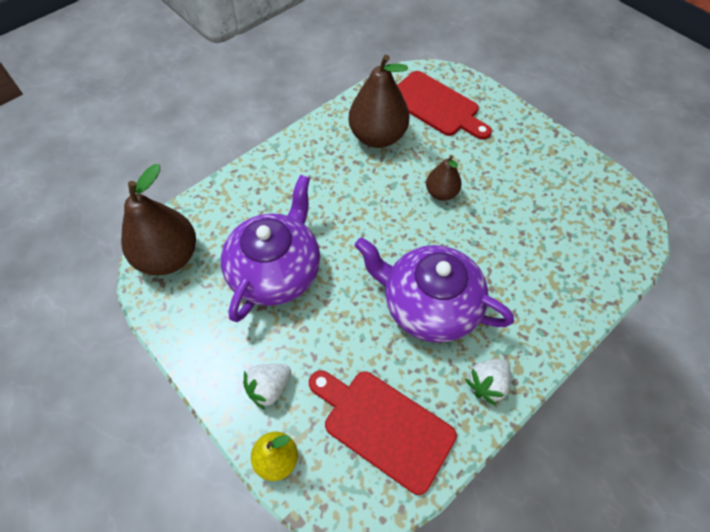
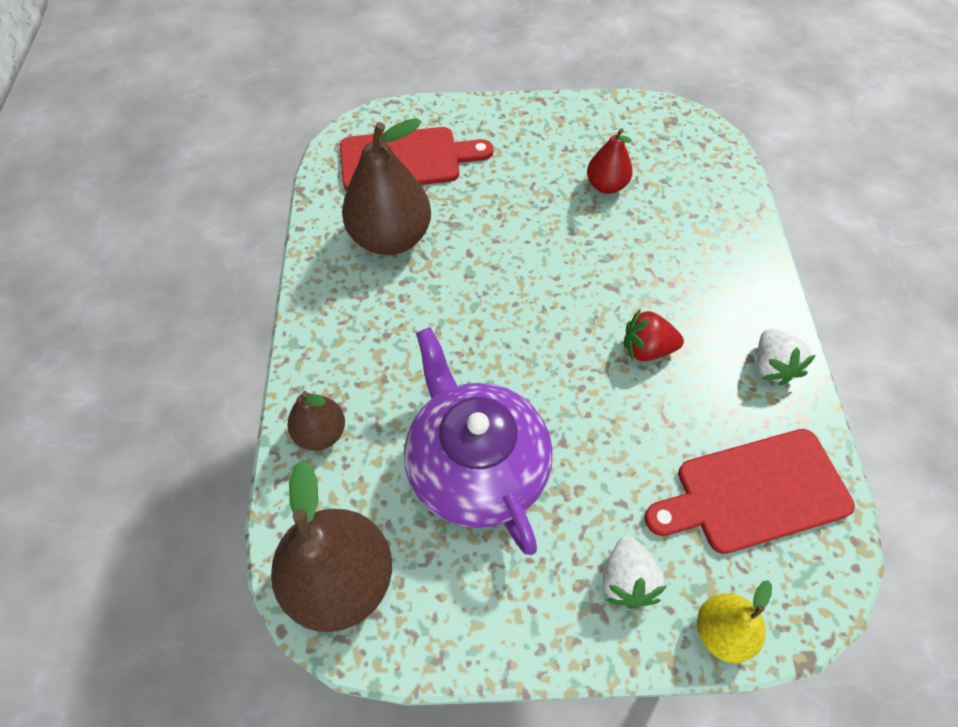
camera: 50 degrees left, 0 degrees up
(429, 305) = (646, 349): purple teapot -> red strawberry
(441, 193) = (522, 239): brown pear -> brown pear (321, 433)
(528, 207) = (606, 185): none -> red pear

